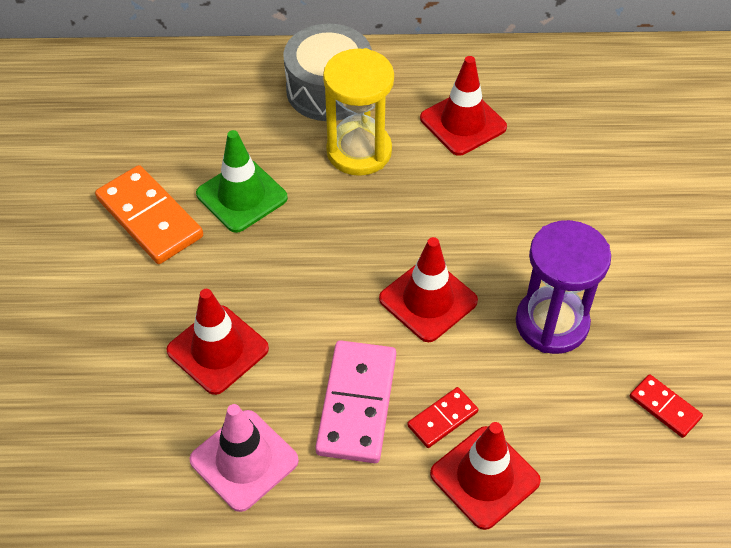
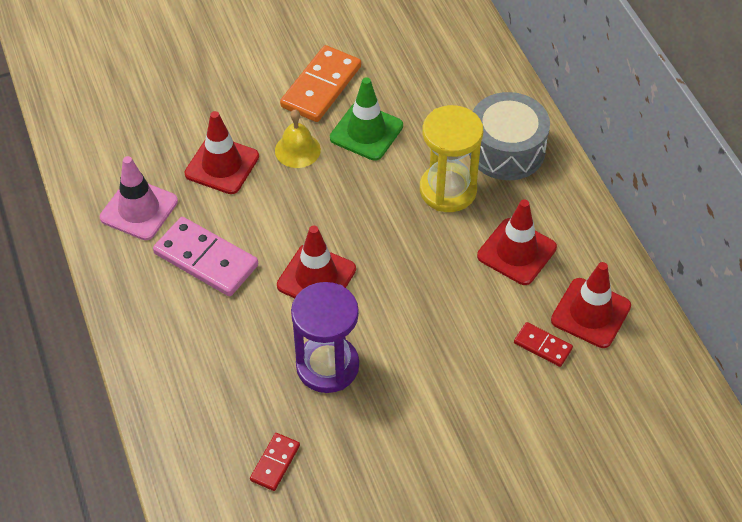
camera: 70 degrees right, 0 degrees up
(234, 267) = (297, 150): none -> yellow bell
(356, 404) = (206, 259): pink domino -> pink domino turned 45 degrees clockwise
(442, 419) = (211, 315): red domino -> red domino (542, 346)
(484, 477) = (171, 354): red traffic cone -> red traffic cone (590, 313)

